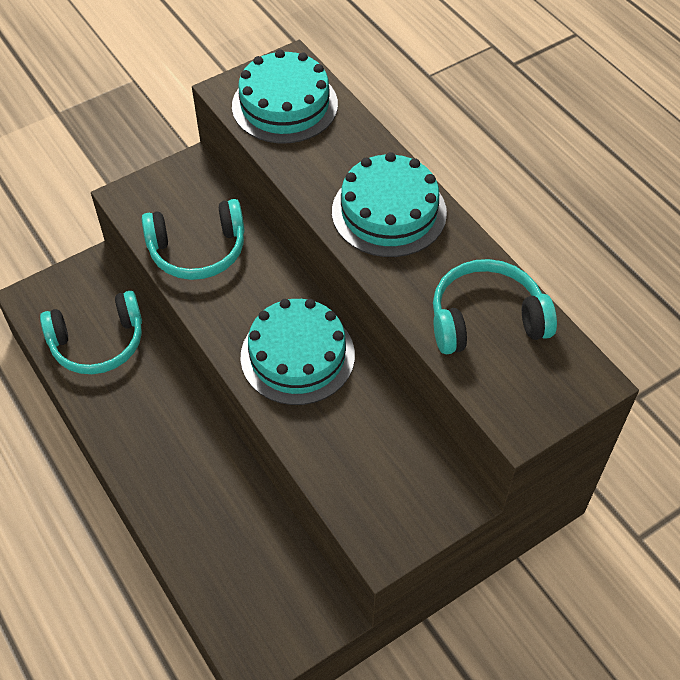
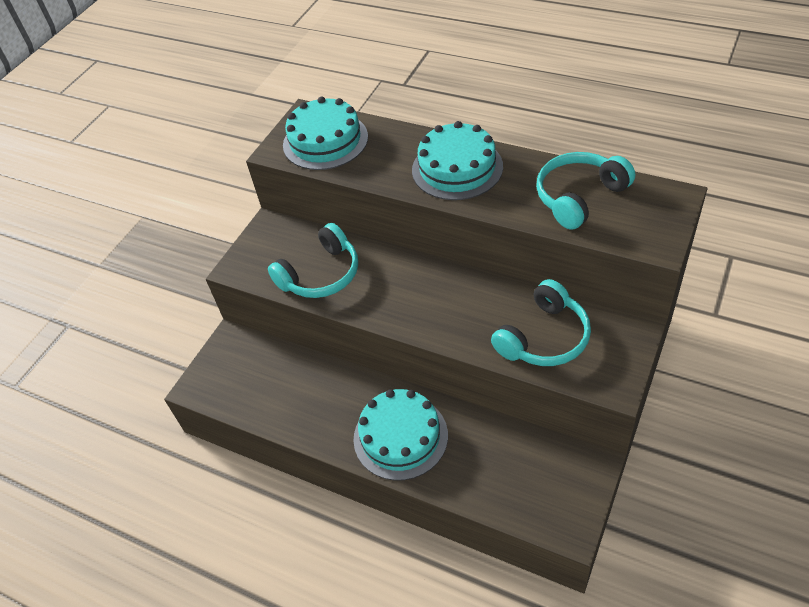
camera: 25 degrees left, 5 degrees down
(98, 343) = (276, 387): turquoise headphones -> turquoise headphones (544, 337)
(297, 356) = (451, 301): turquoise cake -> turquoise cake (400, 437)

